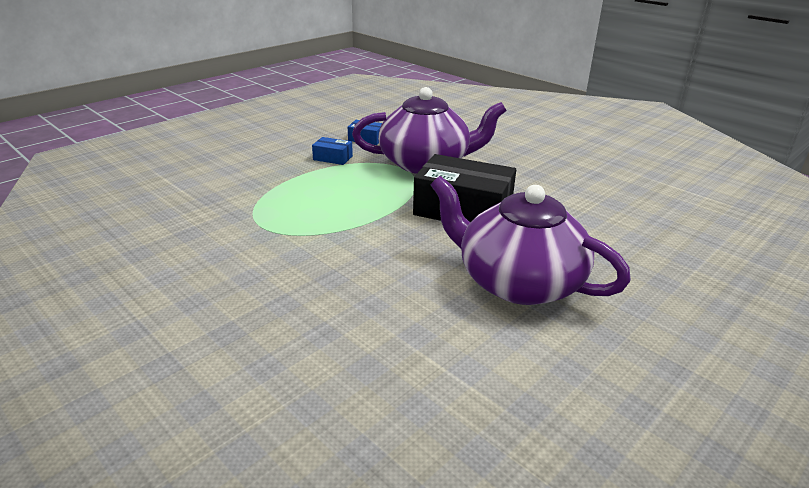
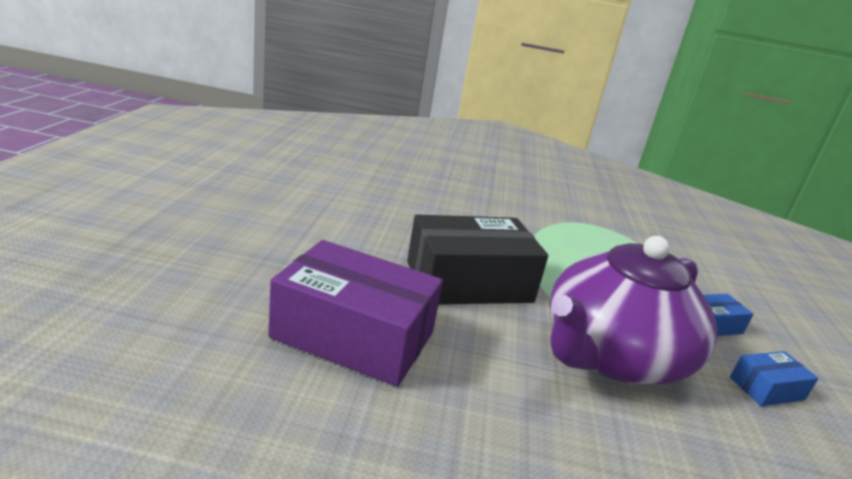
camera: 140 degrees right, 5 degrees down
(517, 282) = (351, 220): purple teapot -> none
(570, 202) = (354, 335): none -> purple box

